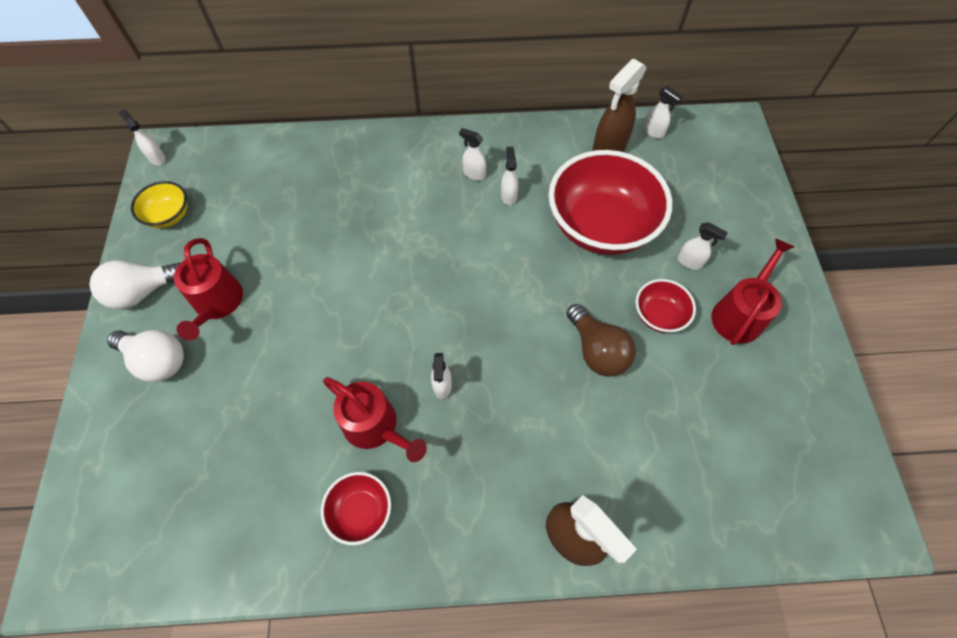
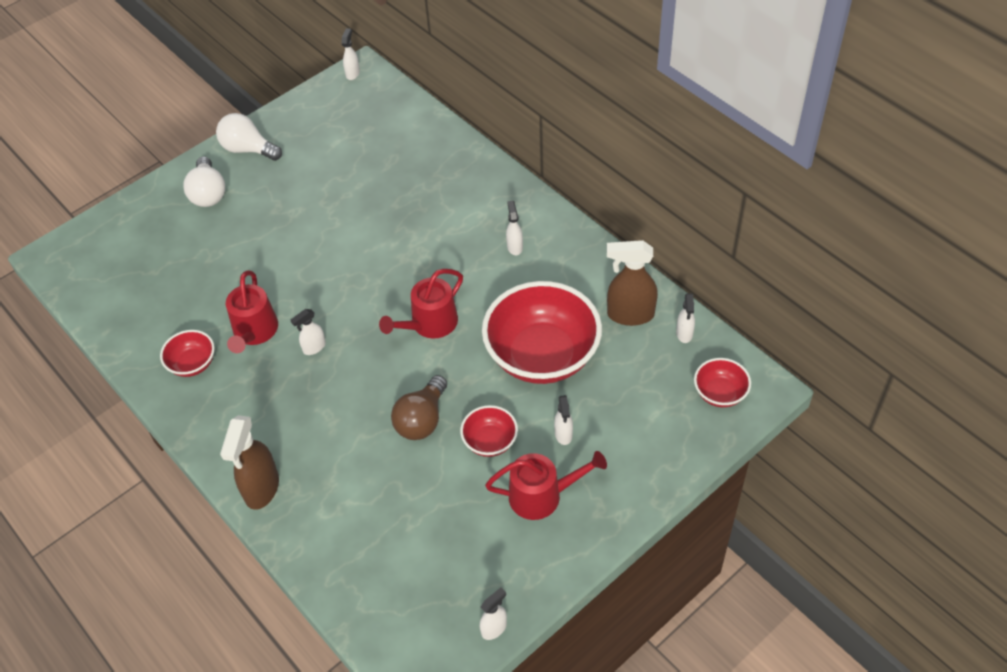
camera: 55 degrees right, 10 degrees down
(169, 216) = (314, 116): yellow bowl -> none
(217, 303) = (272, 190): red watering can -> red watering can (430, 324)
(508, 196) = (514, 281): white spray bottle -> white spray bottle (494, 628)
(723, 148) = (720, 393): none -> red bowl

